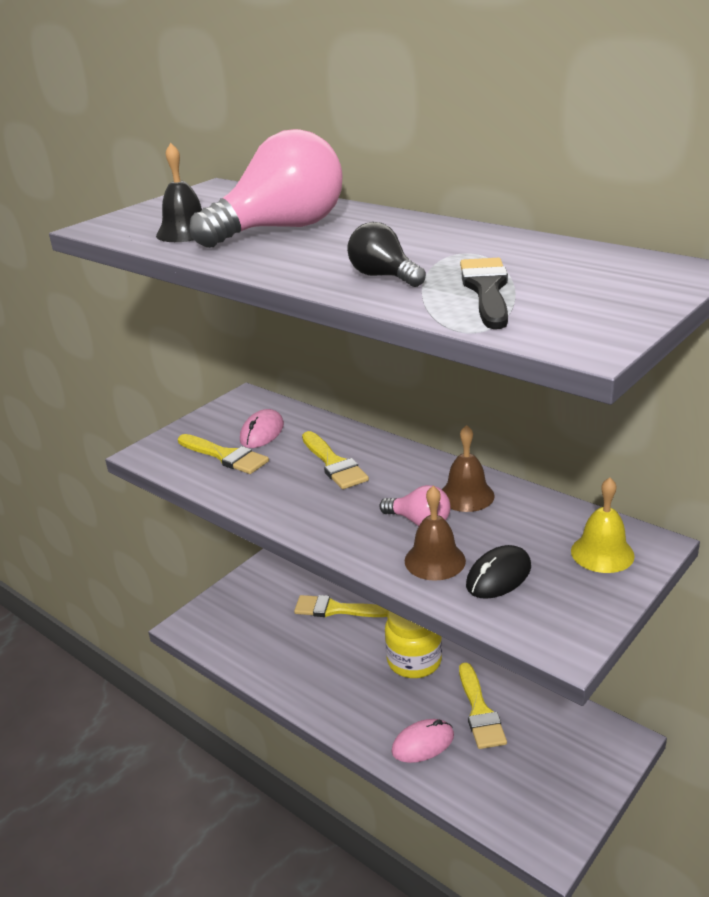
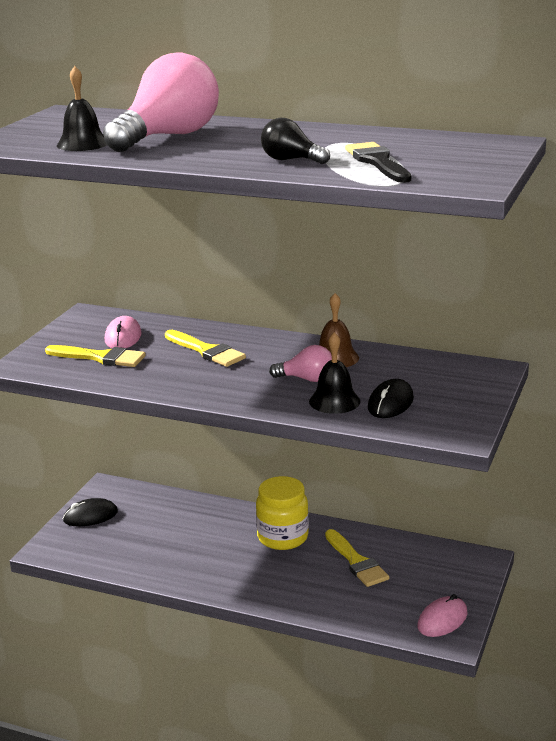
camera: 20 degrees left, 5 degrees down
(241, 595) = (90, 516): none -> black mouse
(335, 609) = (190, 512): yellow brush -> none
(423, 743) = (318, 592): pink mouse -> pink mouse (442, 620)
(435, 560) = (334, 401): brown bell -> black bell
(602, 553) = (461, 379): yellow bell -> none

